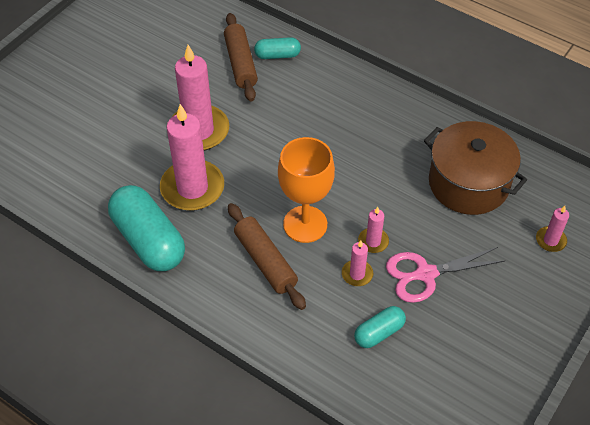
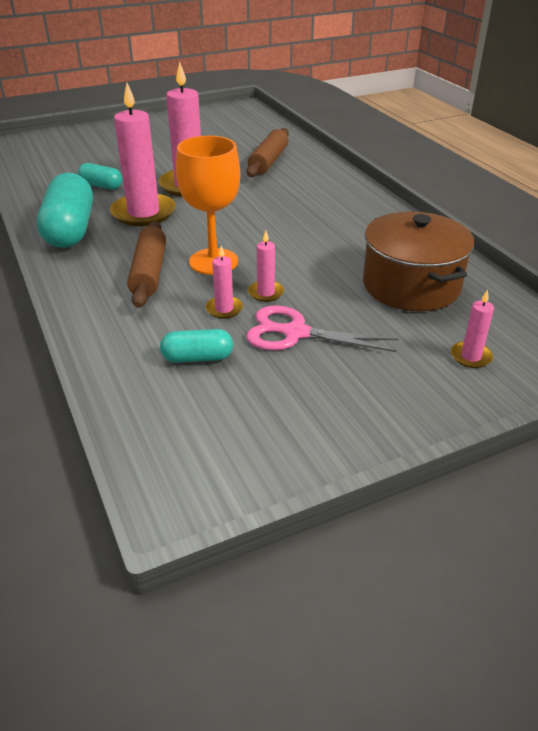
camera: 30 degrees right, 15 degrees down
(277, 55) = (305, 165): turquoise capsule -> turquoise capsule (101, 186)

